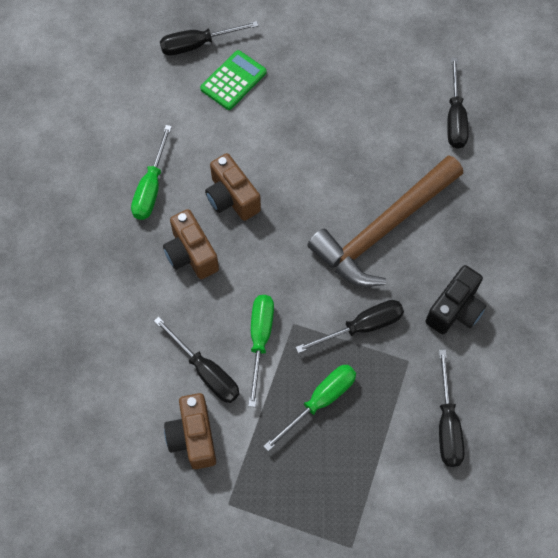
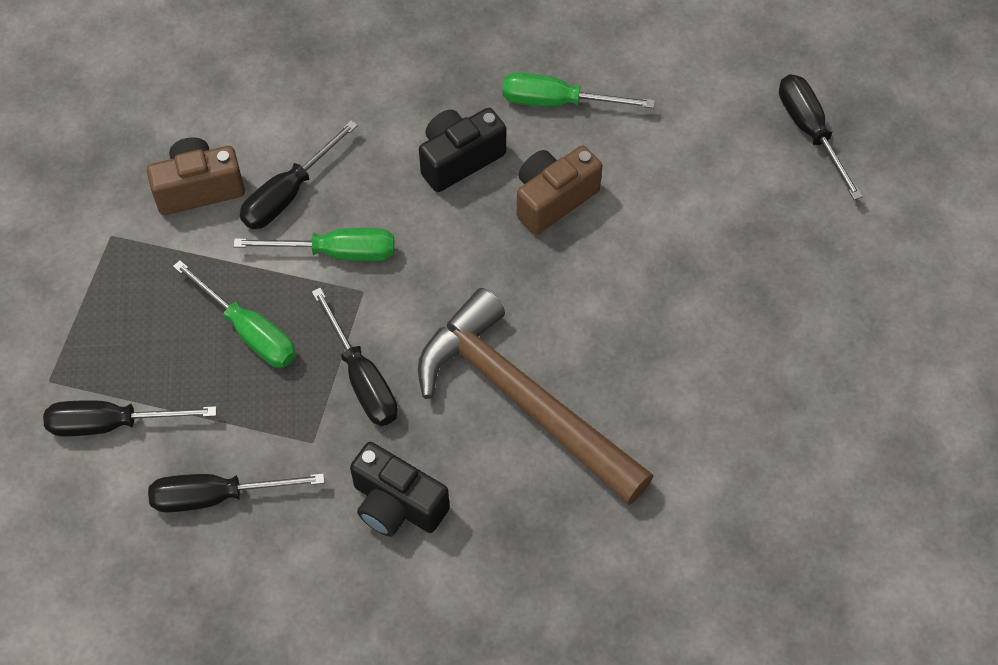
camera: 85 degrees right, 5 degrees down
(191, 254) = (459, 159): brown camera -> black camera
(233, 80) = (754, 183): green calculator -> none
(455, 118) = (741, 499): black screwdriver -> black screwdriver (112, 424)

